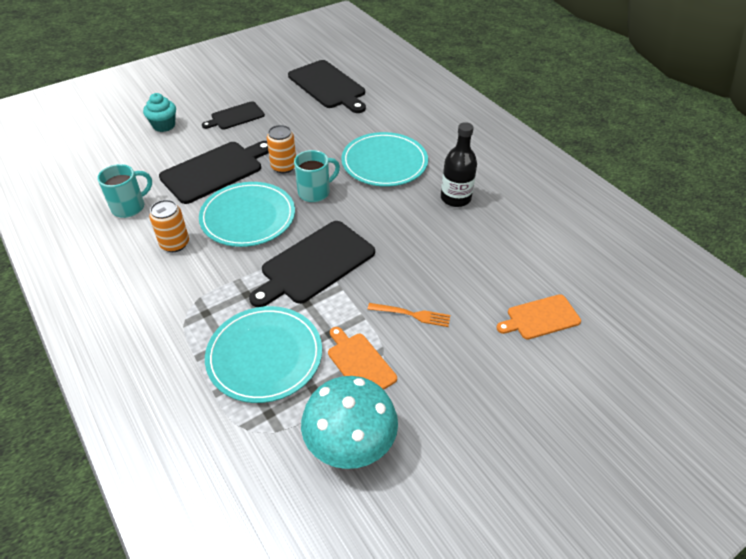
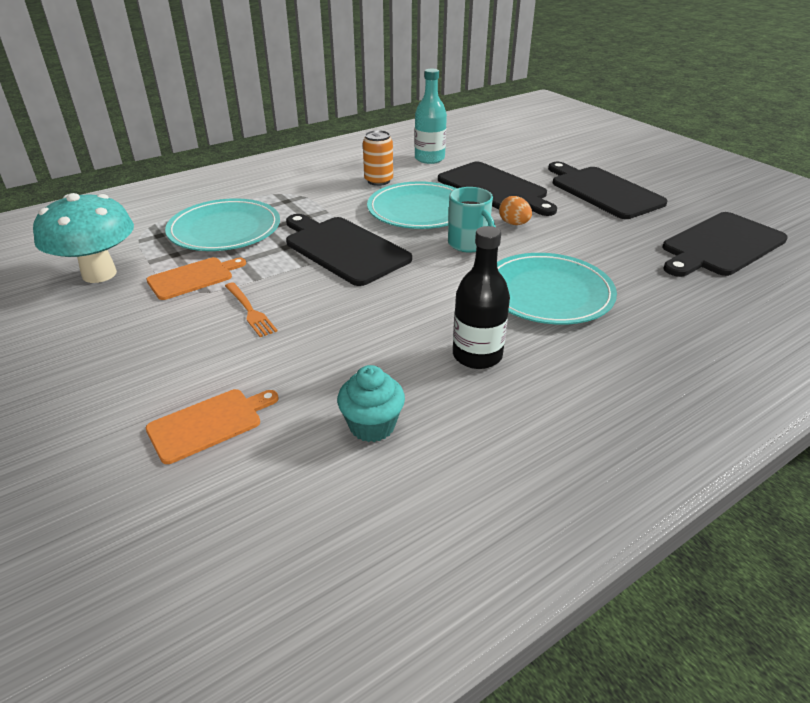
camera: 90 degrees right, 10 degrees down
(129, 207) = (429, 158): turquoise mug -> turquoise bottle
(164, 125) = (565, 159): turquoise cupcake -> turquoise cupcake (372, 426)
(235, 116) = (603, 191): black cutting board -> black cutting board, size x1.72
(283, 167) = (514, 224): orange can -> orange egg
(412, 314) = (250, 311): orange fork -> orange fork turned 45 degrees counterclockwise
(540, 318) = (209, 423): orange cutting board -> orange cutting board turned 75 degrees clockwise

